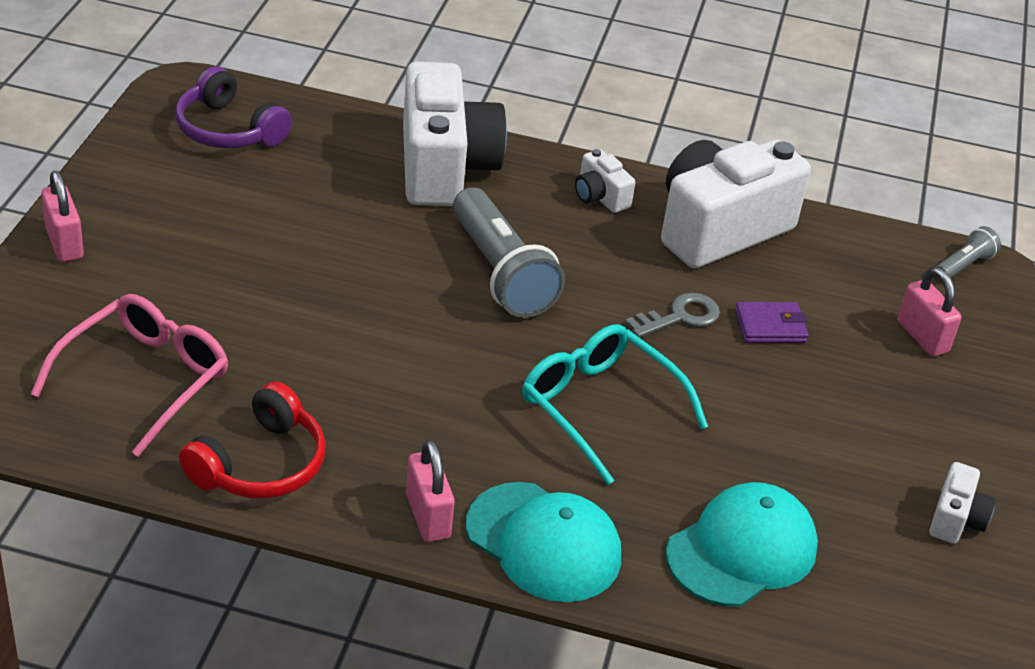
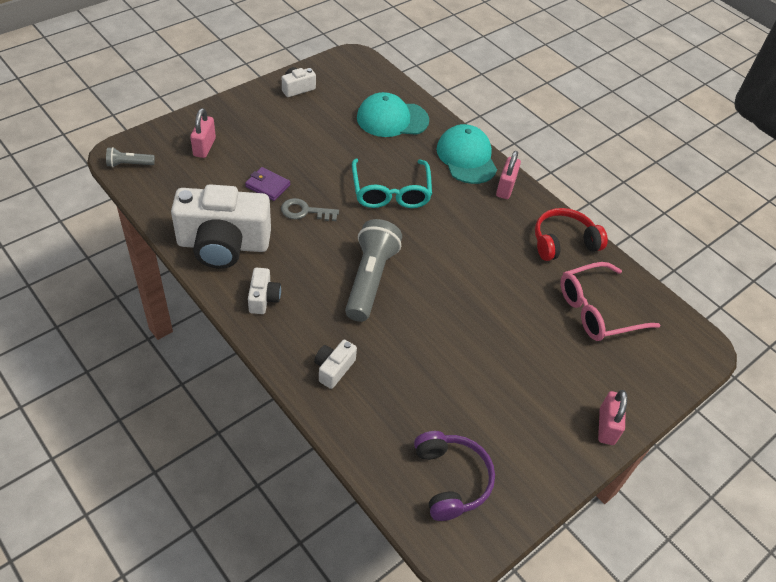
camera: 145 degrees left, 10 degrees up
(444, 167) = (333, 369): white camera -> white camera, size x0.44

